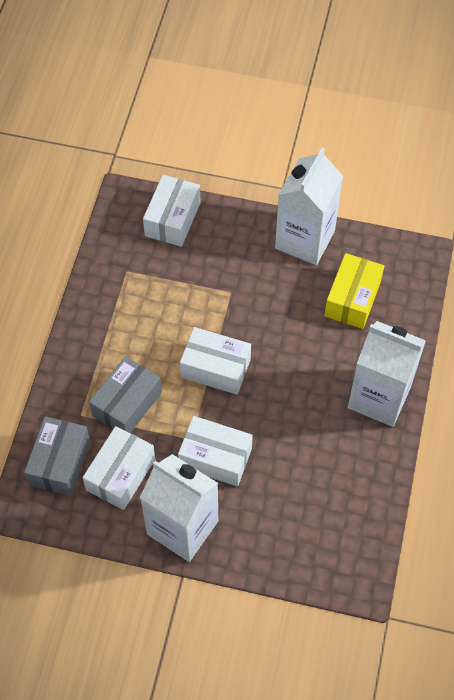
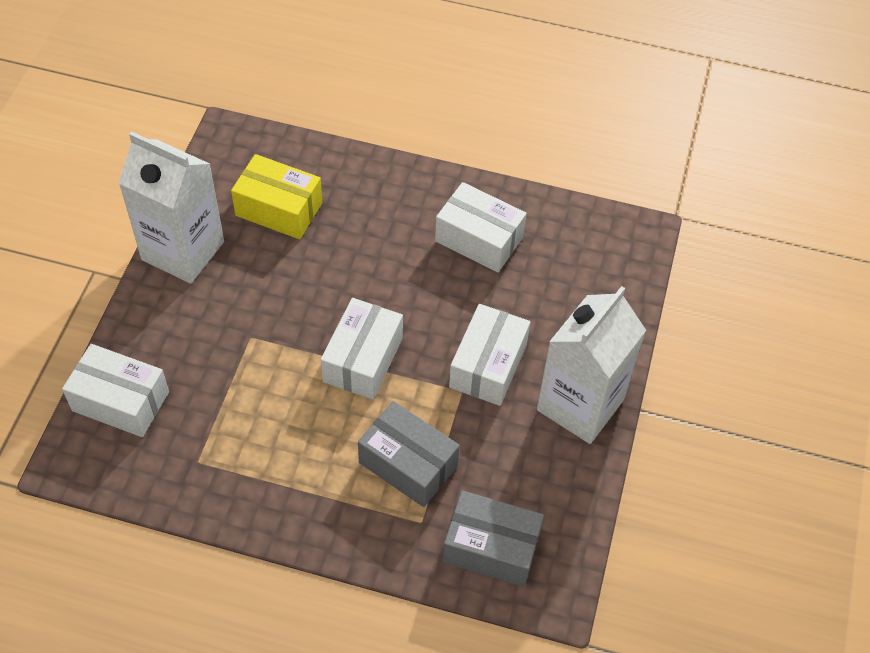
camera: 90 degrees left, 5 degrees down
(121, 474) = (509, 473): white box -> white box (479, 239)
(379, 397) = (415, 196): white carton -> none

